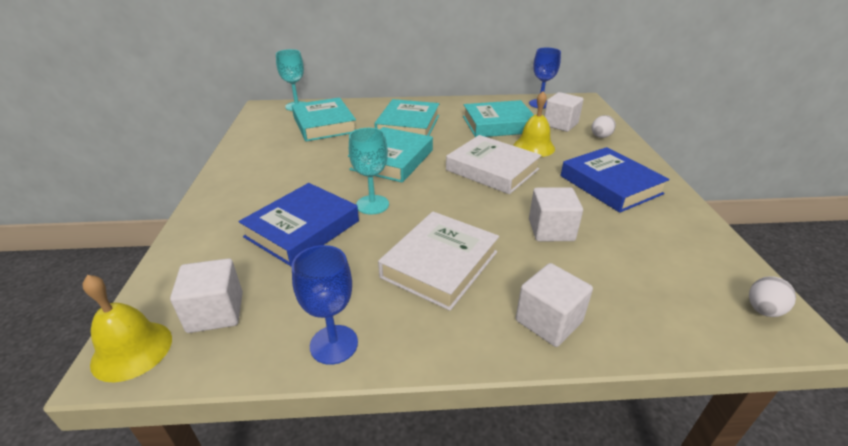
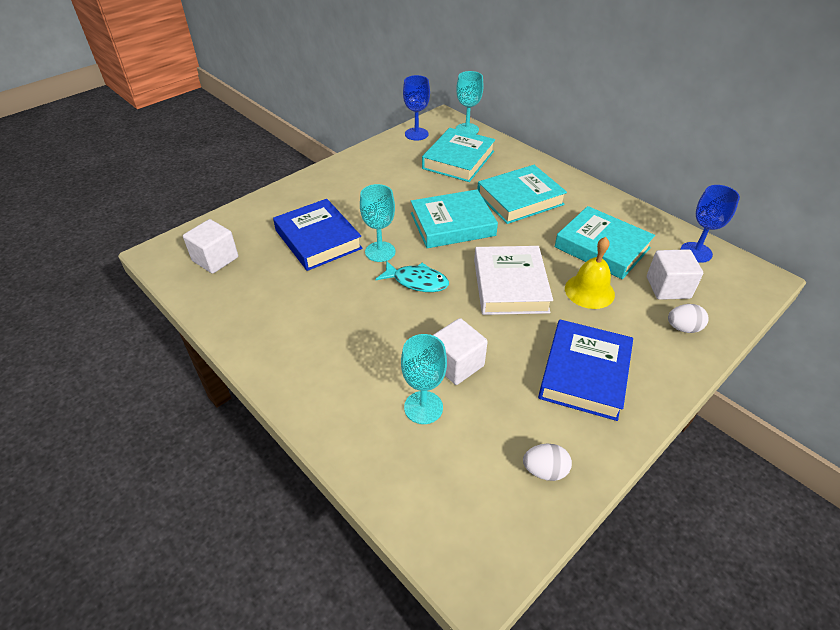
camera: 50 degrees right, 10 degrees up
(132, 350) = (167, 252): yellow bell -> none
(302, 229) = (318, 239): blue book -> blue book turned 60 degrees clockwise
(334, 344) = (231, 320): blue goblet -> blue goblet (416, 134)
(435, 204) = (417, 281): none -> turquoise fish
(439, 264) = (347, 324): white book -> none
(548, 321) = (339, 411): white cube -> none
(585, 269) = (423, 407): none -> turquoise goblet
(763, 310) = (484, 551): white egg -> white egg (544, 471)

